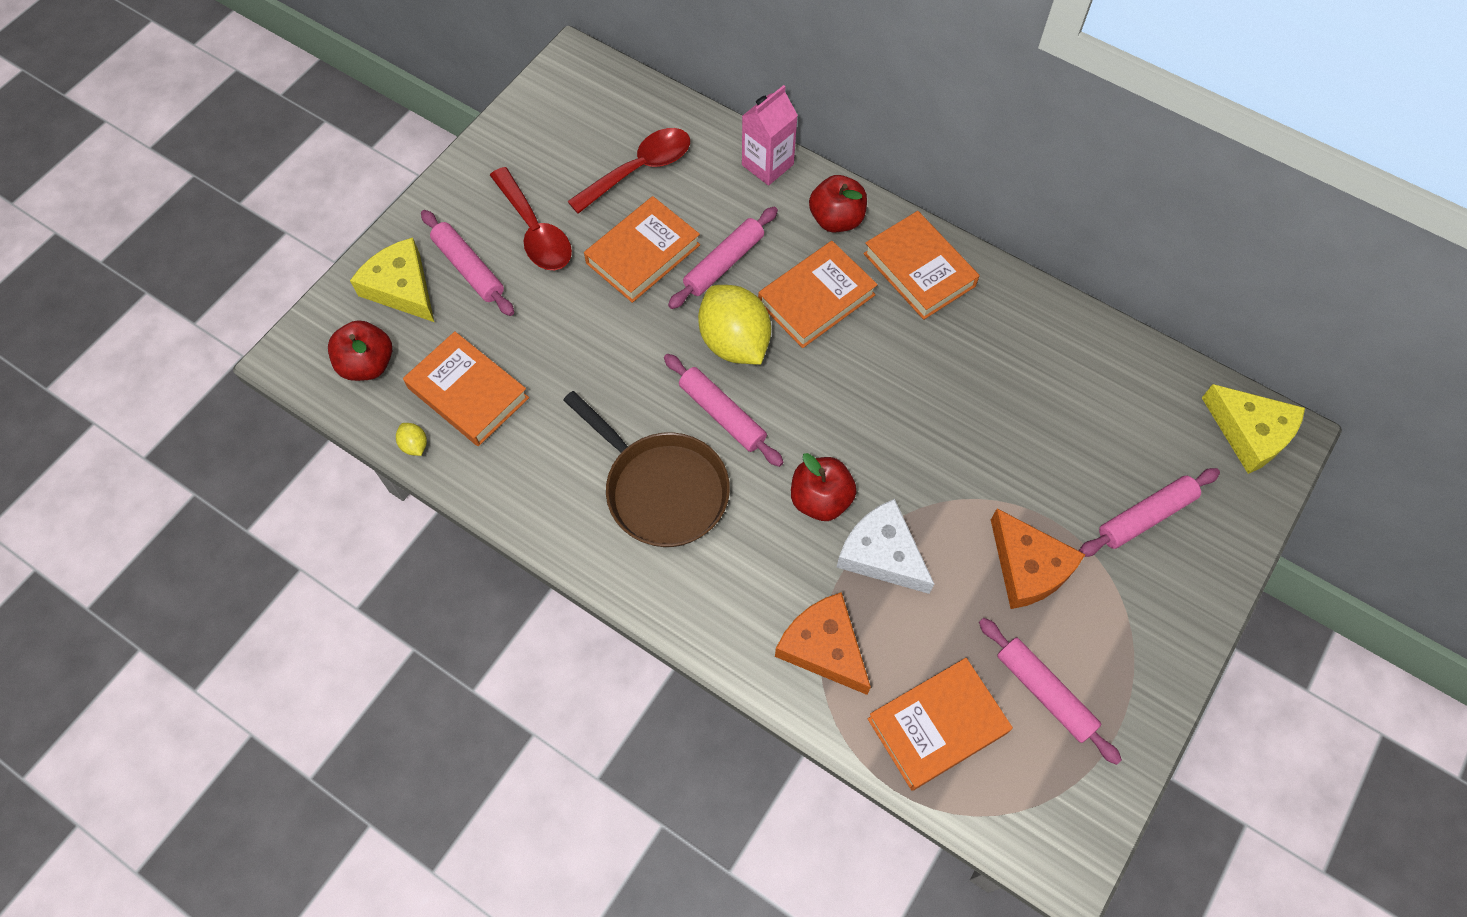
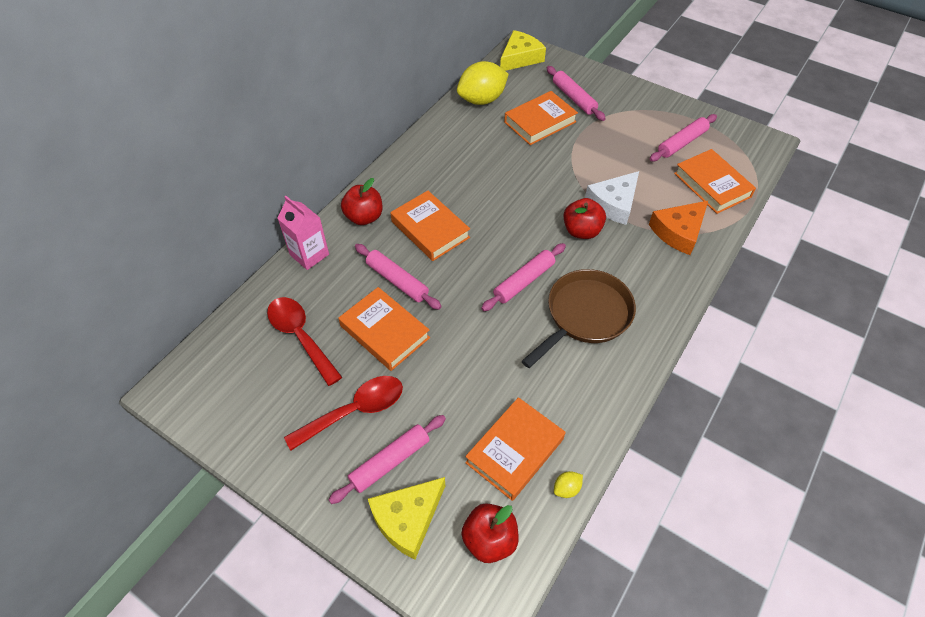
camera: 90 degrees left, 10 degrees down
(734, 342) = (465, 274): yellow lemon -> yellow lemon (482, 100)
(919, 270) = (409, 177): orange book -> orange book (540, 122)
(1028, 567) = (611, 143): orange cheese -> none

